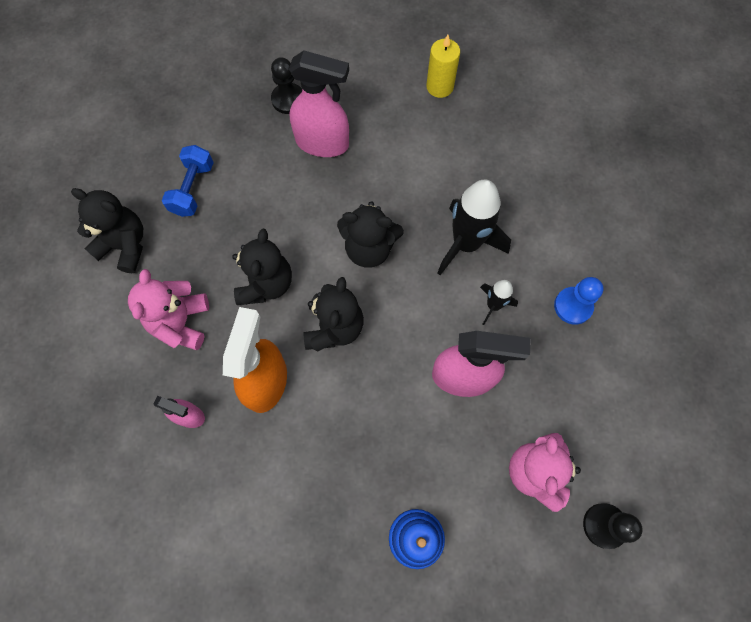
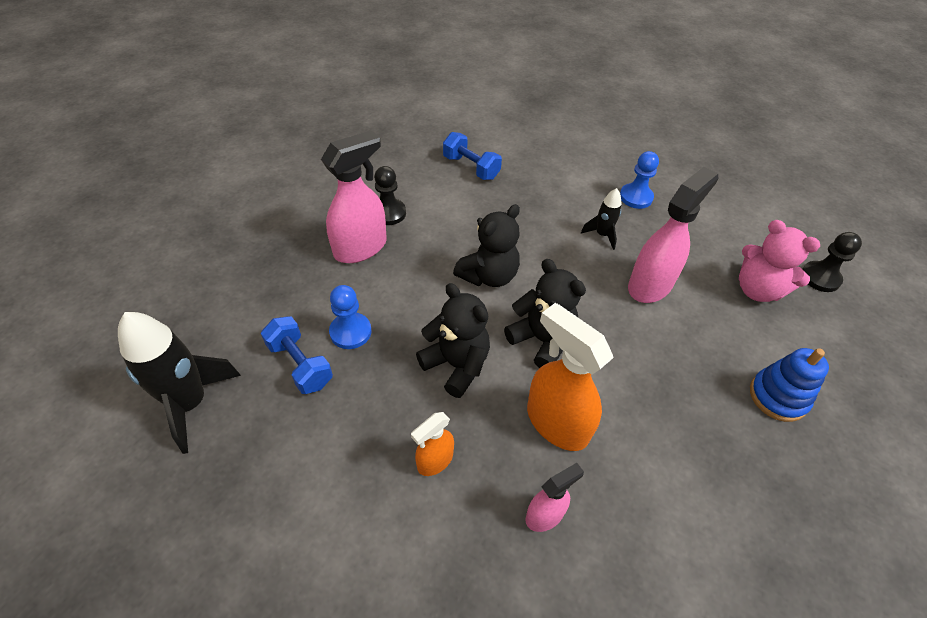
camera: 55 degrees left, 20 degrees down
(125, 246) = (298, 463): black teddy bear -> none
(181, 322) = (434, 461): pink teddy bear -> orange spray bottle
(241, 197) = (350, 332): none -> blue pawn
(288, 100) = (293, 245): black pawn -> black pawn (388, 213)
(439, 87) = (391, 159): yellow candle -> none
(466, 244) = (537, 220): black rocket -> black rocket (190, 403)
(486, 151) = (471, 167): none -> blue dumbbell

